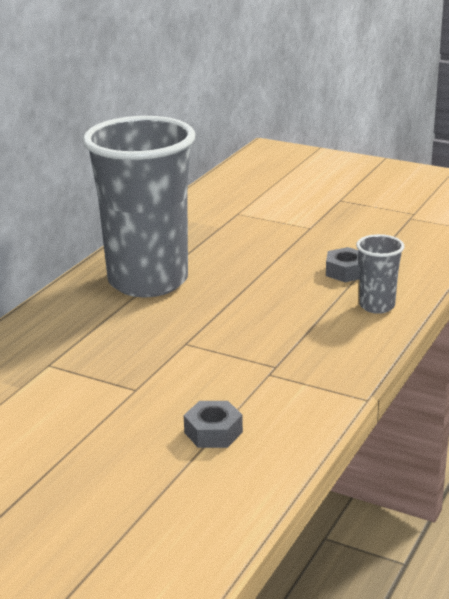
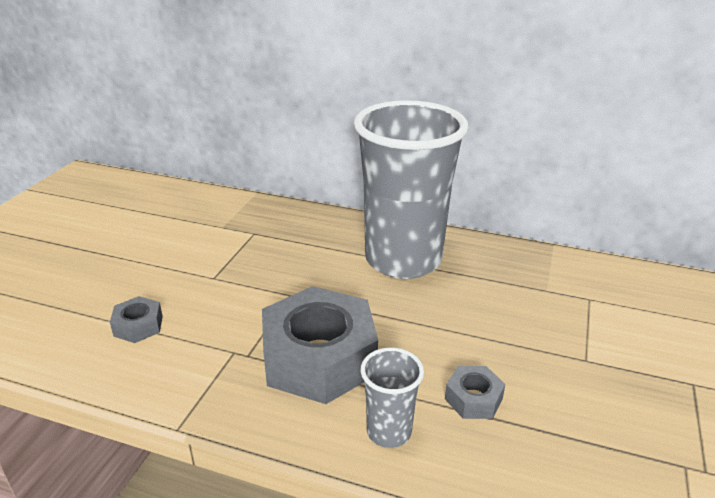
camera: 80 degrees right, 5 degrees up
(287, 330) = (319, 358): none -> grey nut

